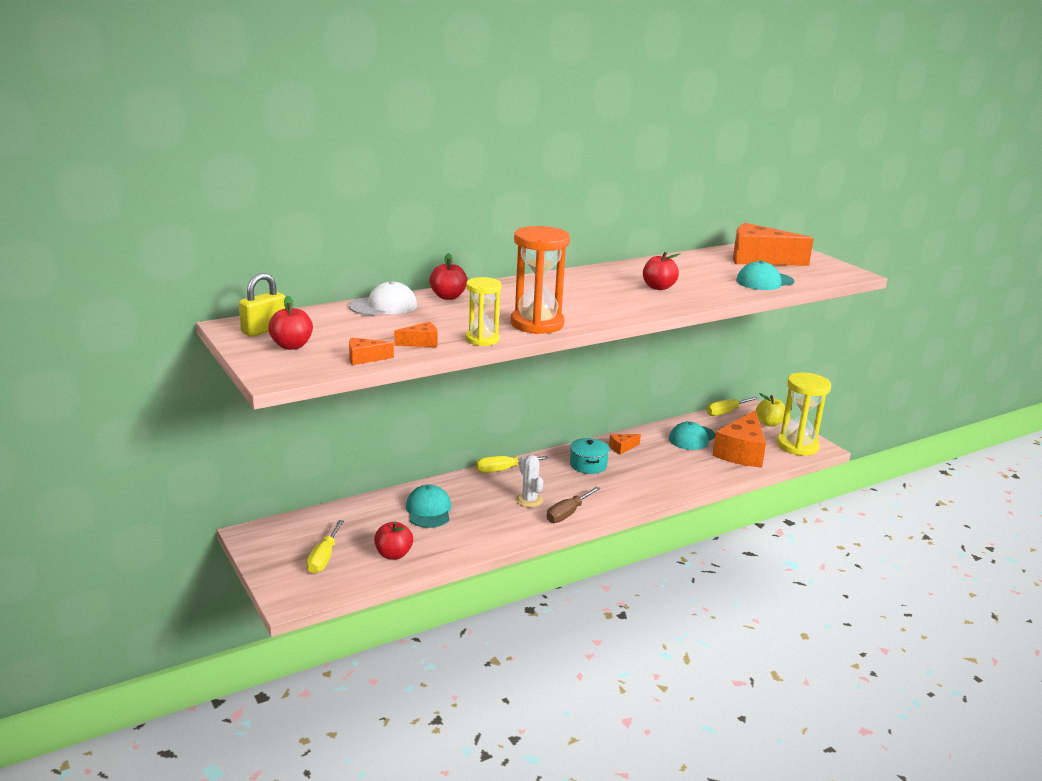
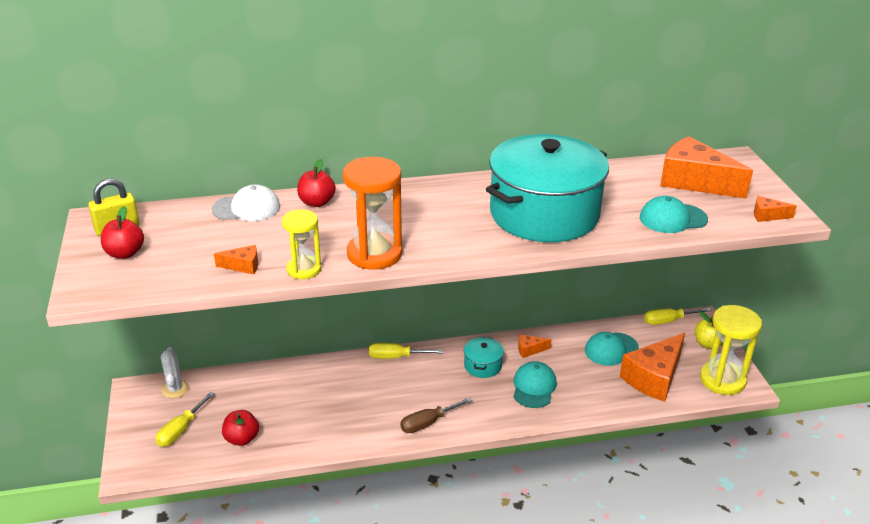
camera: 20 degrees right, 10 degrees up
(365, 358) = (176, 280): orange cheese -> orange cheese (767, 215)
(428, 510) = (301, 393): turquoise cap -> turquoise cap (534, 387)
(529, 500) = (400, 399): white cactus -> white cactus (175, 389)
(658, 287) = (544, 214): red apple -> turquoise pot

